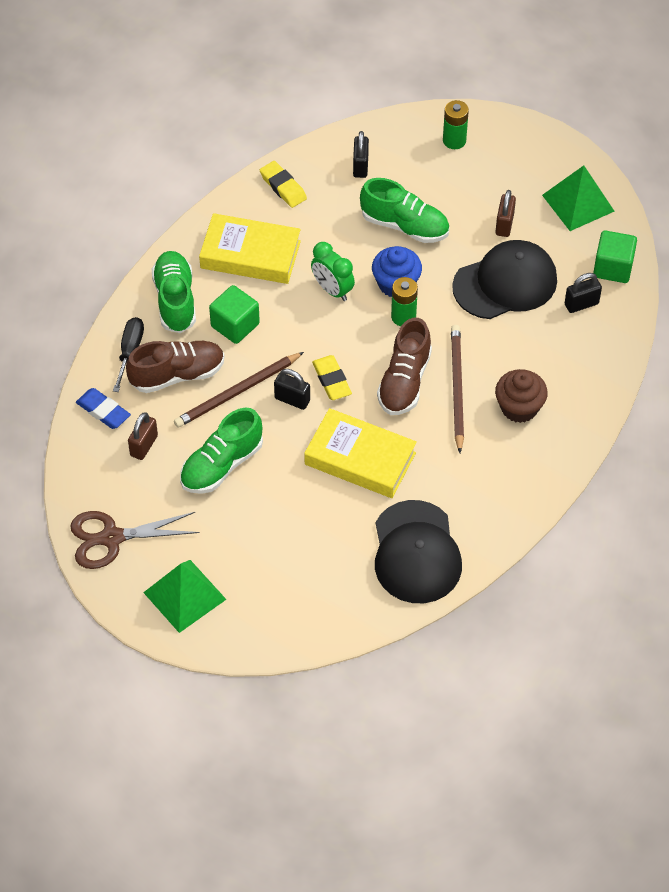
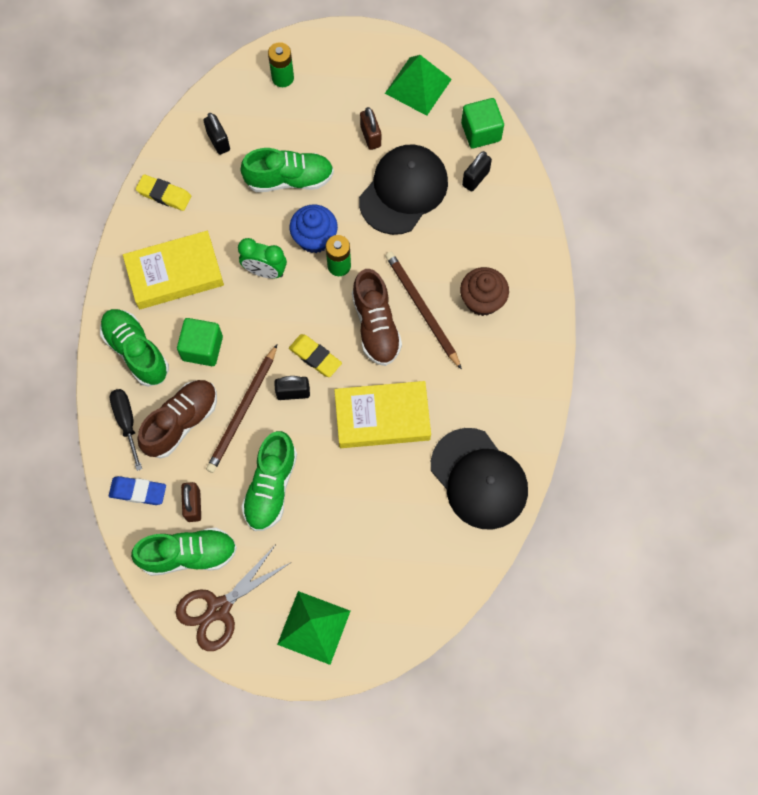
camera: 30 degrees left, 15 degrees up
(113, 482) = (188, 555): none -> green shoe

